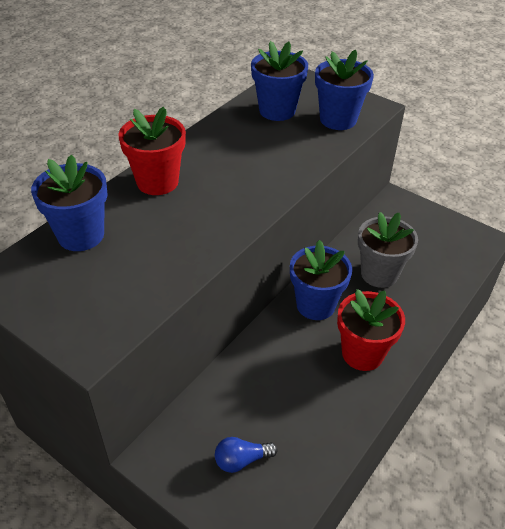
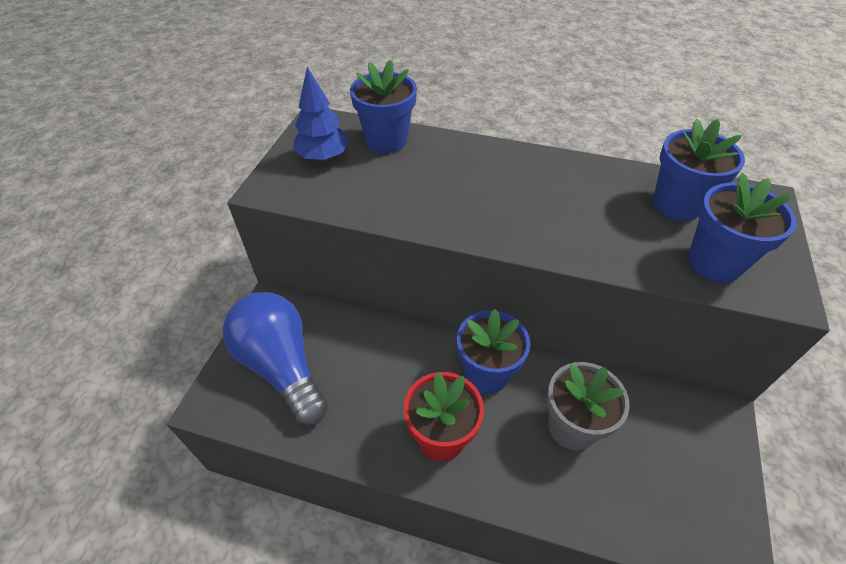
camera: 70 degrees right, 5 degrees up
(70, 289) = (323, 157): none -> blue tree
(157, 182) = (483, 158): red flower pot -> none
(242, 460) = (282, 366): blue light bulb -> blue light bulb, size x2.42

